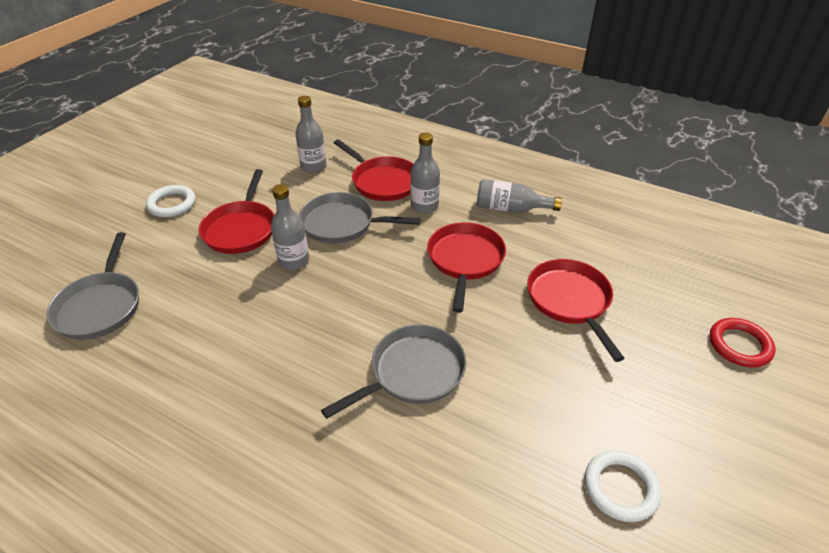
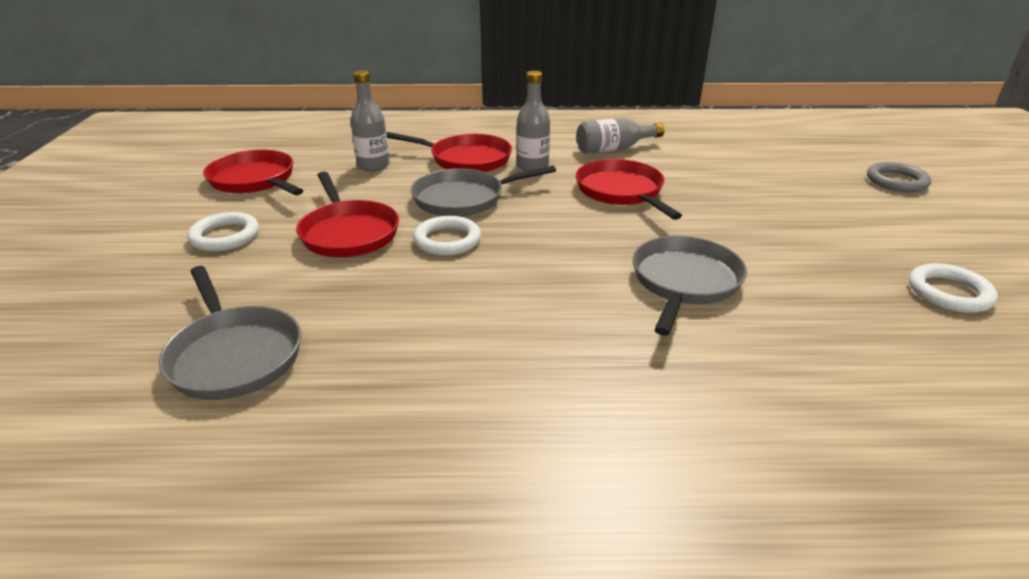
camera: 30 degrees left, 10 degrees down
(294, 261) = (447, 240): grey bottle -> white ring
(570, 301) = (745, 192): red pan -> red pan (255, 180)
(739, 345) = (896, 181): red ring -> grey ring

